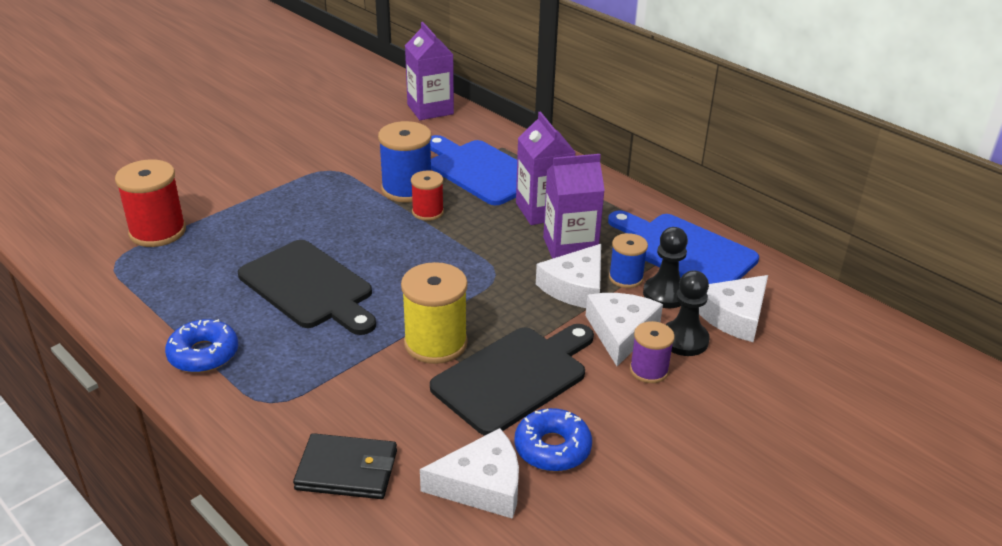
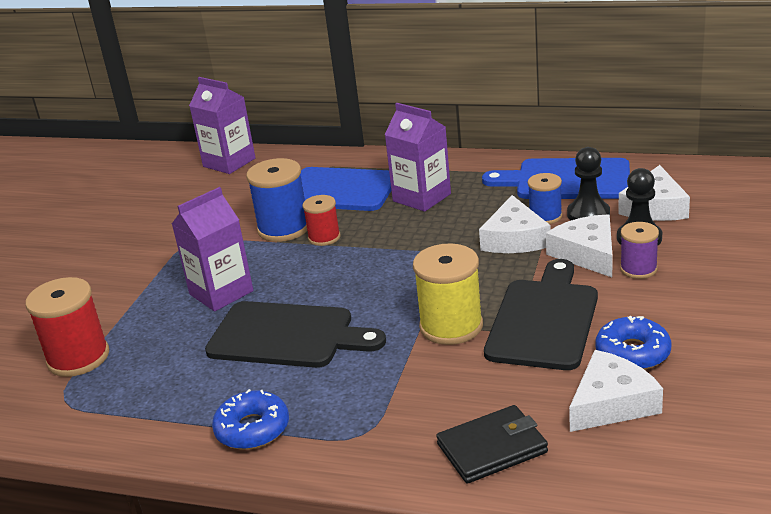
camera: 25 degrees left, 5 degrees down
(570, 247) = (476, 214): purple carton -> purple carton (221, 293)

